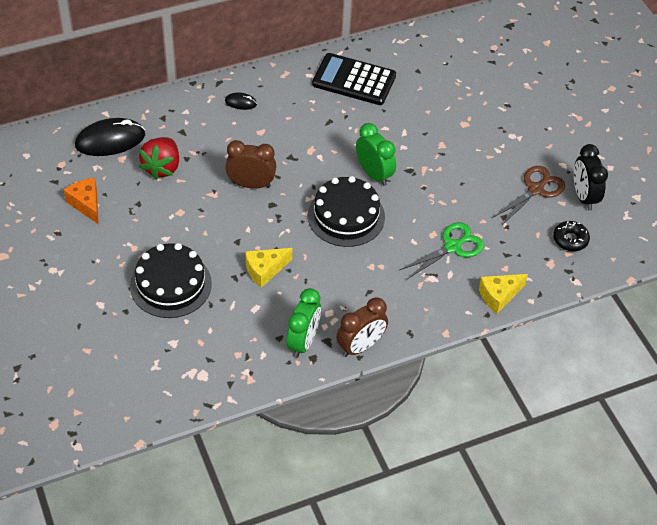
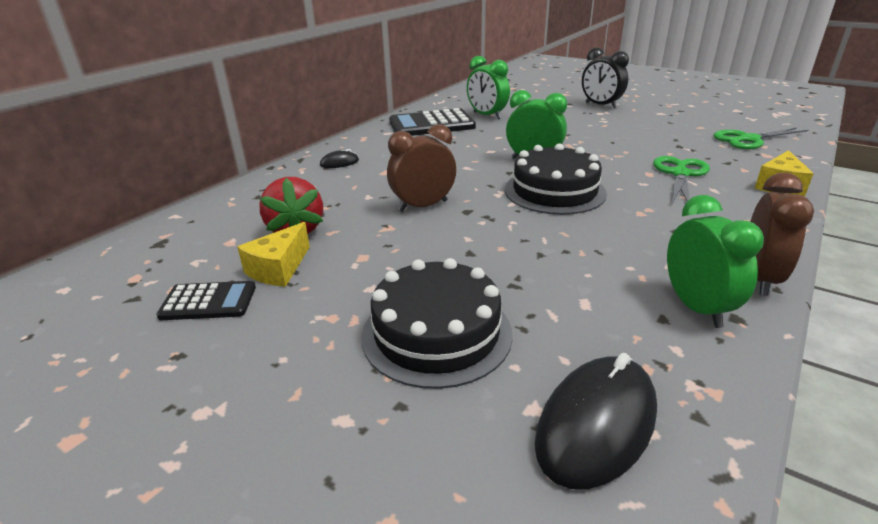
camera: 30 degrees left, 20 degrees down
(86, 204) = (208, 302): orange cheese -> black calculator
(110, 140) = (199, 233): black mouse -> black mouse (596, 424)
(265, 270) = (540, 263): yellow cheese -> yellow cheese (278, 269)
(413, 88) = (487, 115): none -> green clock
(536, 189) = (670, 127): brown scissors -> none
(570, 239) = (748, 139): black donut -> green scissors
(583, 197) = (707, 120): black clock -> black clock (600, 105)

